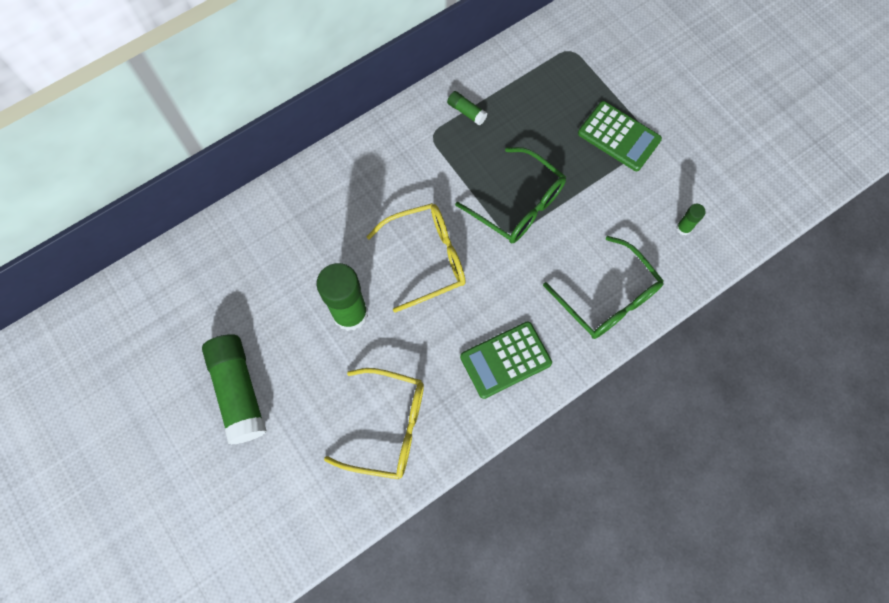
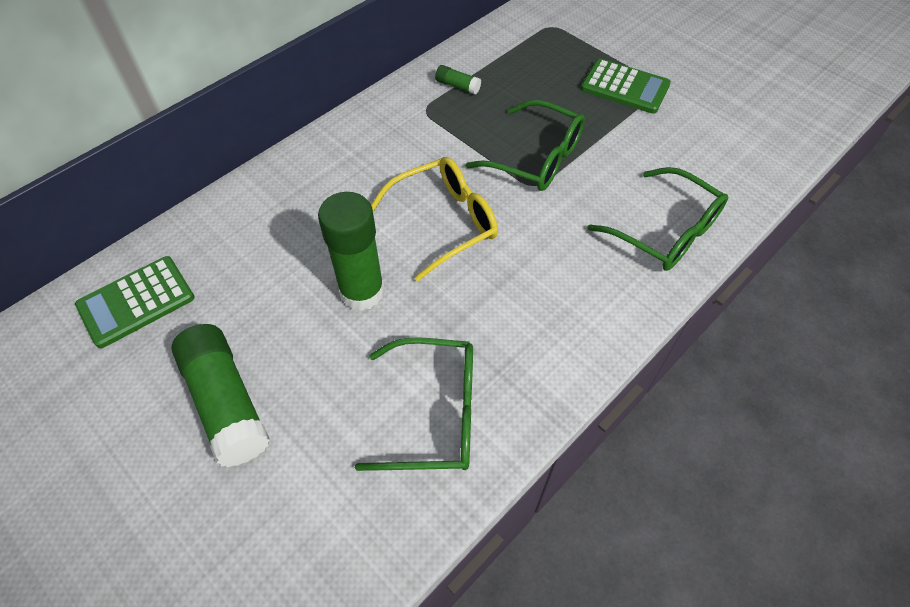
camera: 10 degrees left, 15 degrees down
(387, 427) = (434, 413): yellow glasses -> green glasses
(505, 360) = (566, 313): green calculator -> green calculator (136, 302)
(683, 228) = (723, 156): green glue stick -> none

